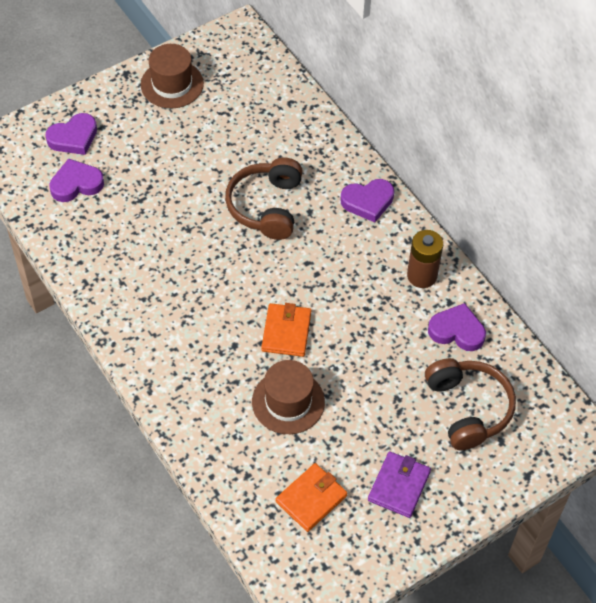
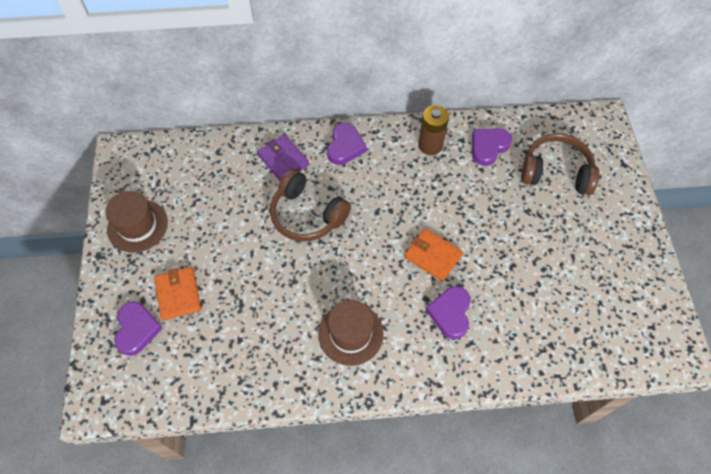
camera: 60 degrees left, 5 degrees up
(76, 184) = (189, 350): purple heart -> purple heart (450, 313)
(288, 402) = (497, 284): brown hat -> brown hat (350, 334)
(311, 499) = (590, 309): orange wallet -> orange wallet (178, 294)
(399, 486) = (602, 245): purple wallet -> purple wallet (283, 160)

